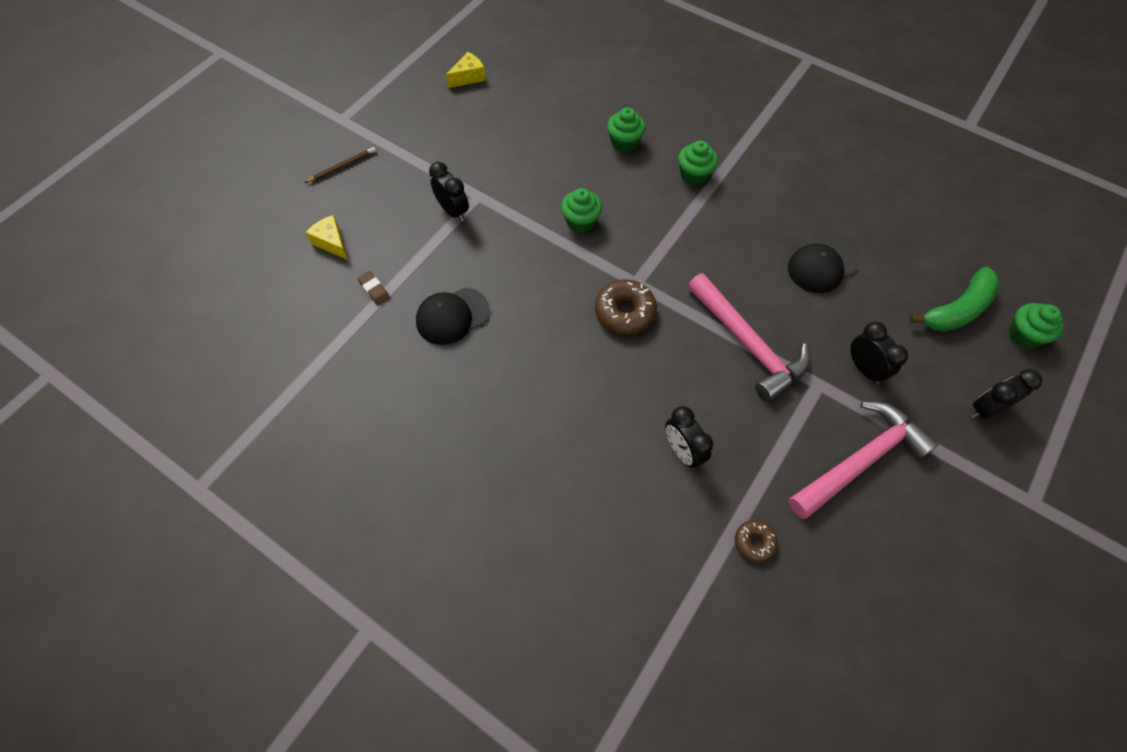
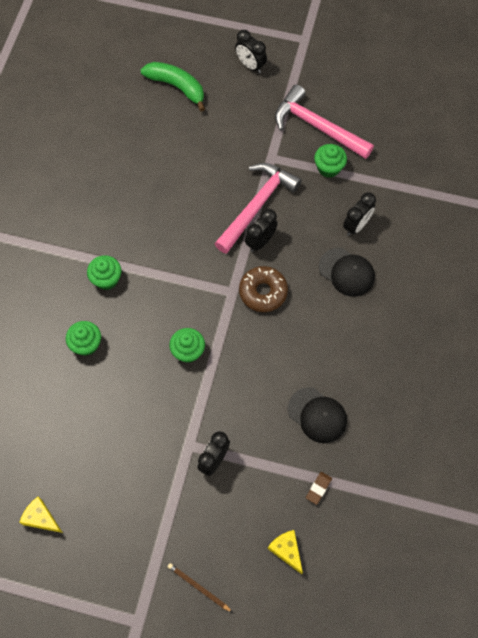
camera: 110 degrees left, 5 degrees up
(331, 242) = (286, 550): yellow cheese -> yellow cheese turned 120 degrees clockwise
(754, 542) = (397, 173): brown donut -> none
(821, 266) = (169, 172): black cap -> black cap (346, 272)
(864, 368) = (248, 133): black clock -> black clock (260, 241)
(1023, 335) = (184, 49): green cupcake -> green cupcake (328, 168)

